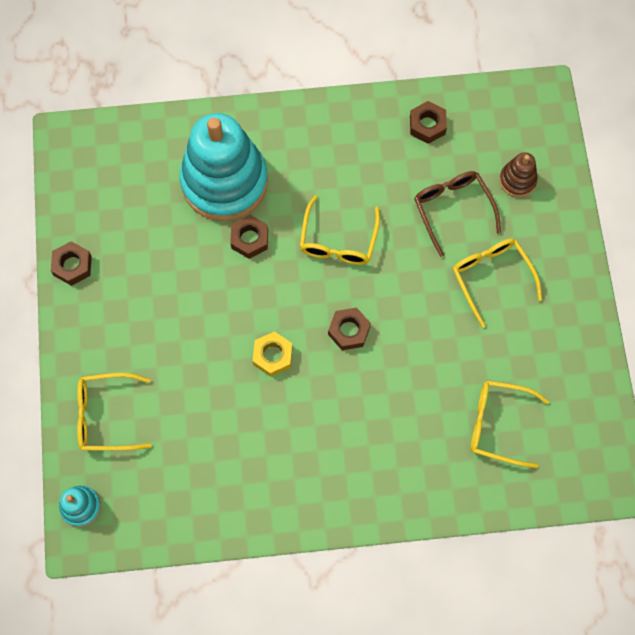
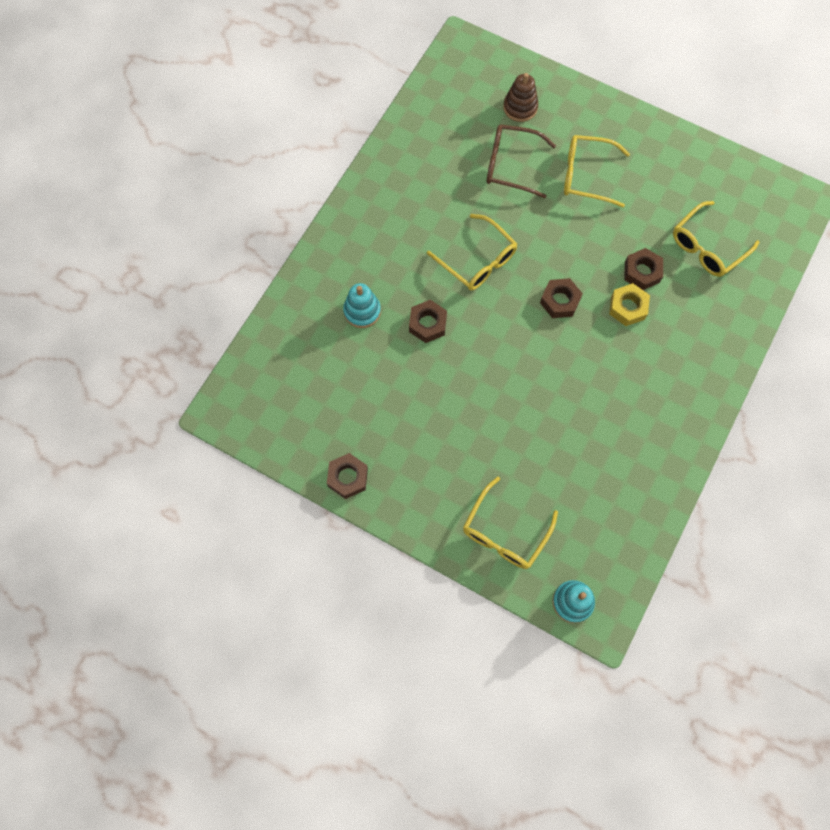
camera: 55 degrees left, 0 degrees up
(224, 182) = (362, 311): turquoise stacking toy -> turquoise stacking toy, size x0.43
(273, 356) = (542, 370): yellow nut -> yellow nut (627, 307)
(427, 125) = (427, 137): brown nut -> brown nut (642, 272)

